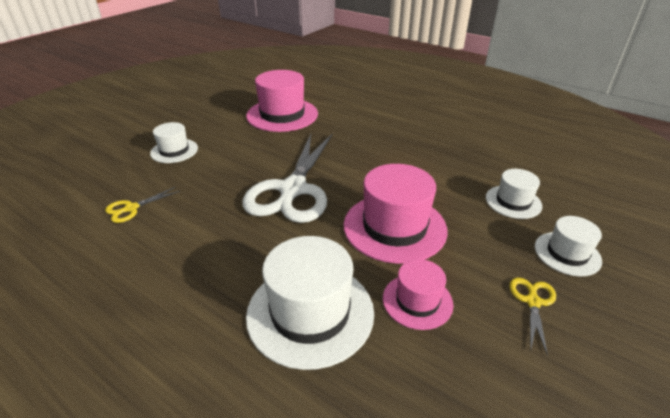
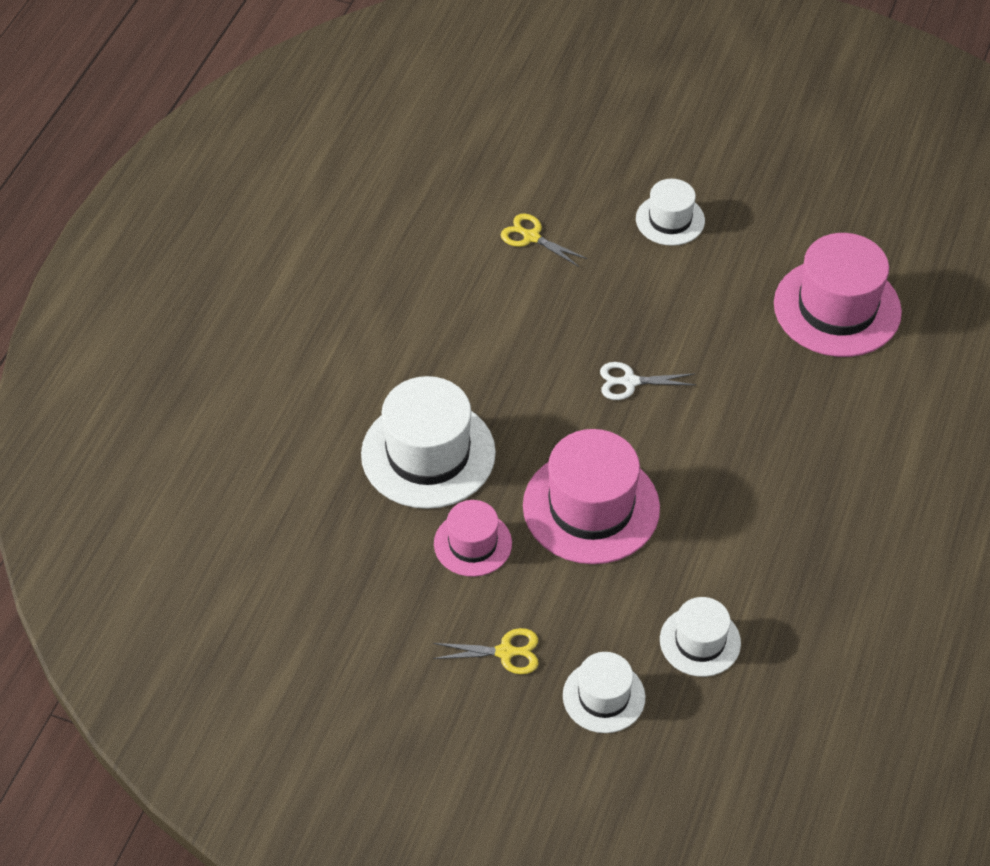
camera: 75 degrees right, 15 degrees up
(293, 190) = (630, 382): white scissors -> white scissors, size x0.41

